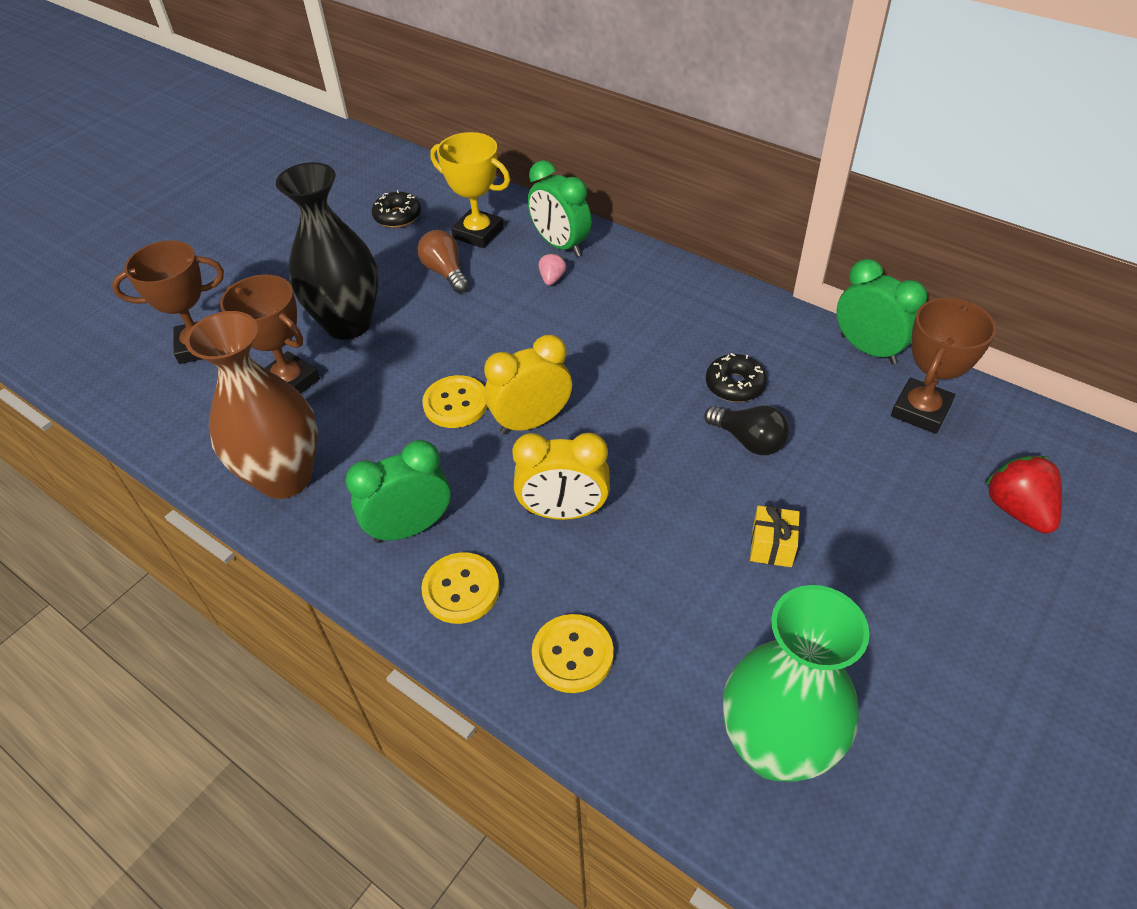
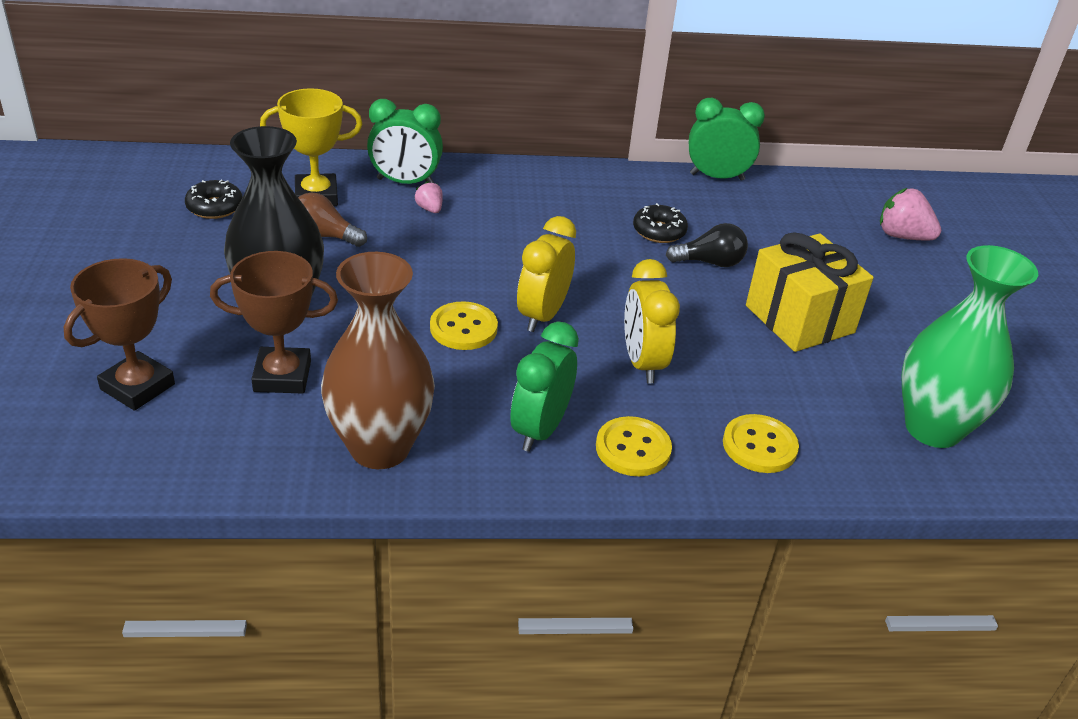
camera: 45 degrees left, 10 degrees down
(563, 512) = (642, 363): yellow clock -> yellow clock turned 120 degrees clockwise
(772, 546) = (799, 319): yellow gift -> yellow gift, size x2.20
(920, 410) = (789, 202): brown trophy -> none
(1017, 510) = (902, 236): red strawberry -> pink strawberry

